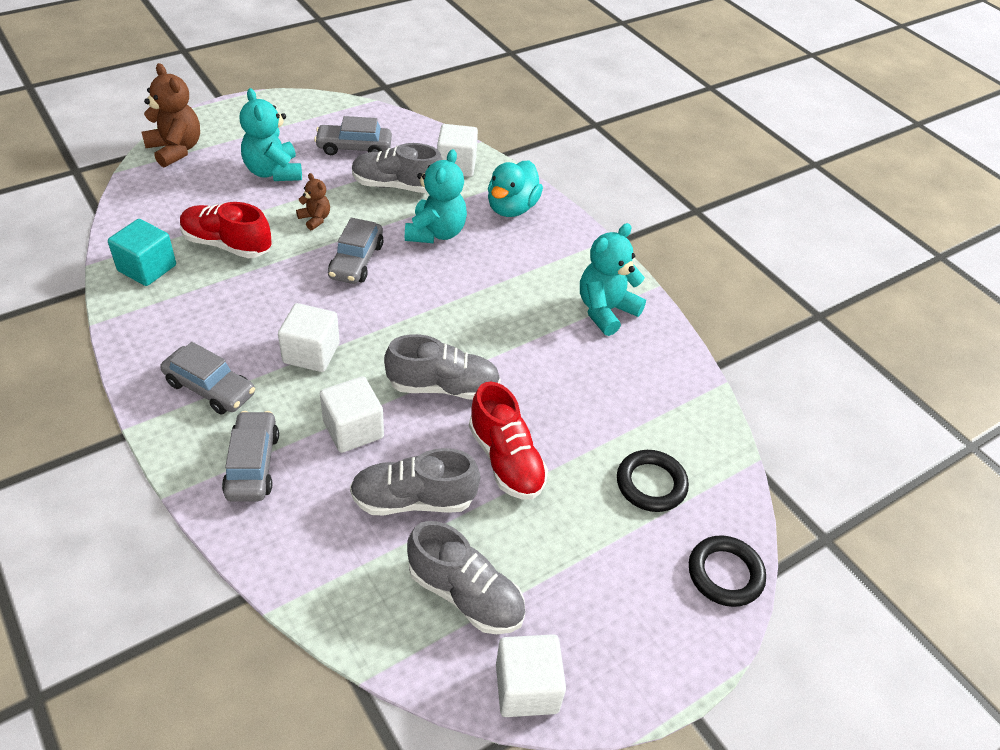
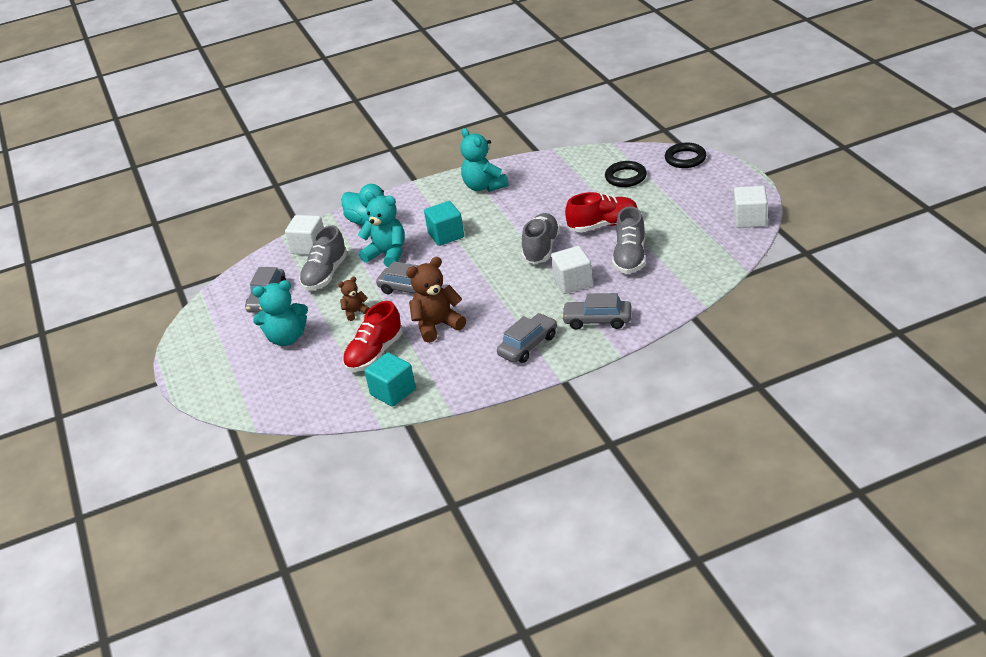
camera: 70 degrees left, 10 degrees down
(176, 150) = (234, 397): brown teddy bear -> brown teddy bear (437, 325)
(311, 353) = (501, 304): white cube -> none
(465, 594) = (695, 238): grey shoe -> none
(479, 282) = (446, 235): none -> turquoise cube

